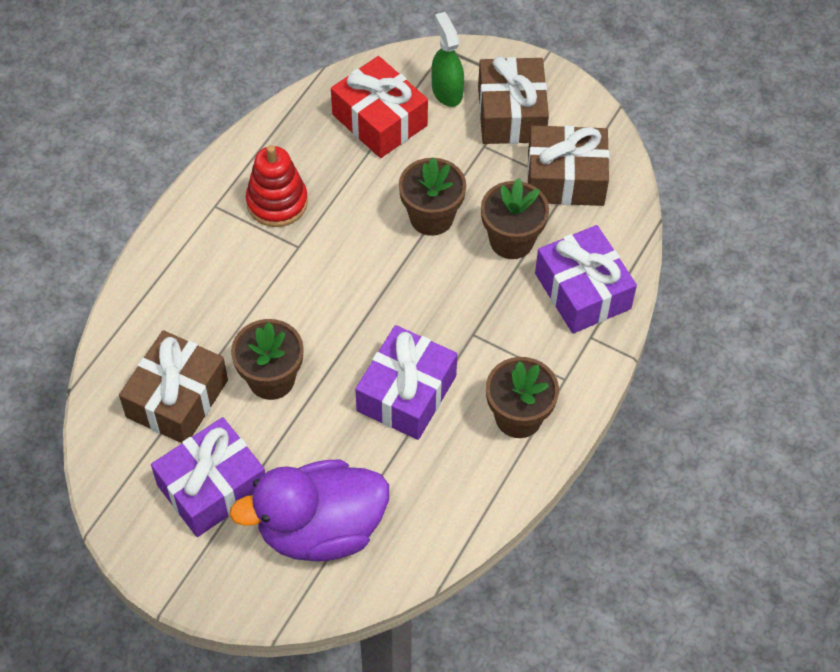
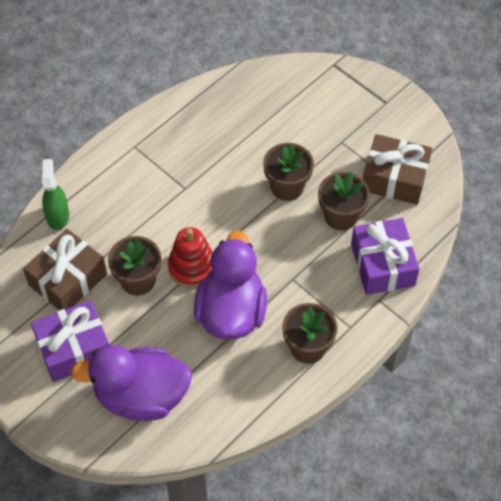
camera: 15 degrees right, 0 degrees up
(277, 202) = (179, 153): red stacking toy -> red stacking toy (192, 267)
(379, 120) = (270, 107): red gift -> none
(406, 393) = (231, 312): purple gift -> purple duck
(447, 91) = (325, 96): green spray bottle -> green spray bottle (57, 216)
(511, 114) = (368, 122): brown gift -> none

